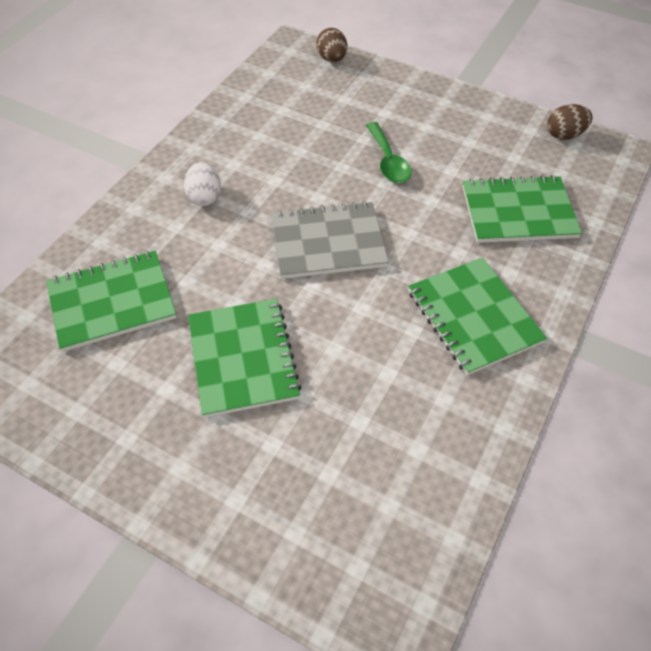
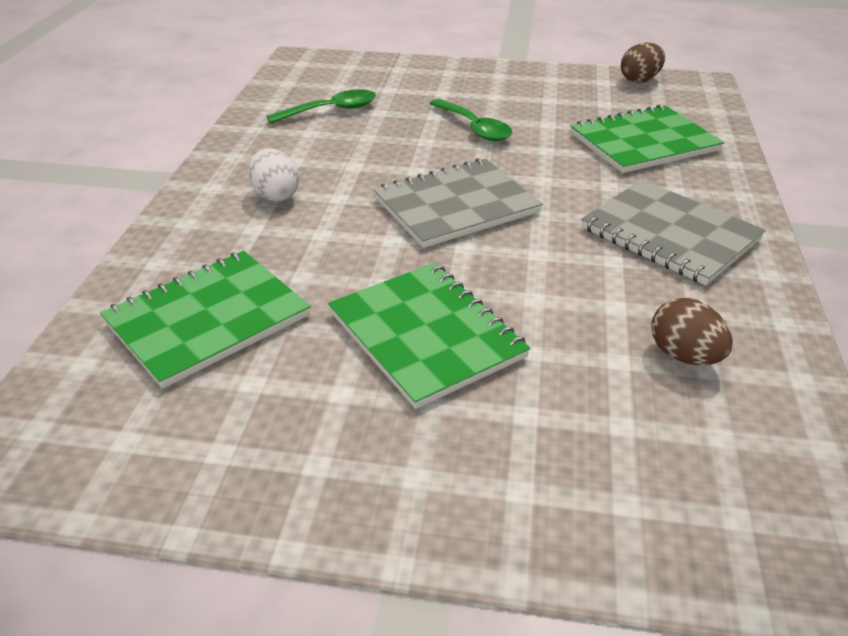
camera: 20 degrees left, 15 degrees down
(286, 114) = (331, 110): none -> green spoon
(332, 59) = (354, 62): brown egg -> brown egg (684, 356)
(473, 317) = (669, 234): green notebook -> grey notebook

